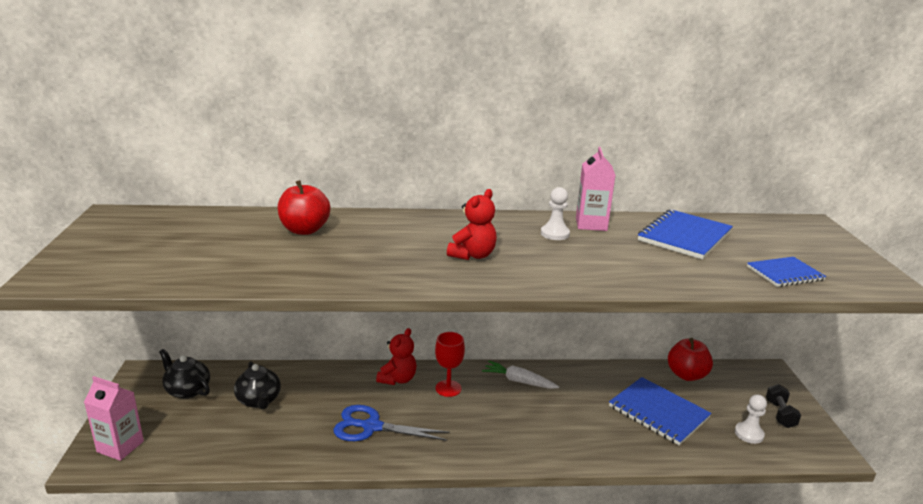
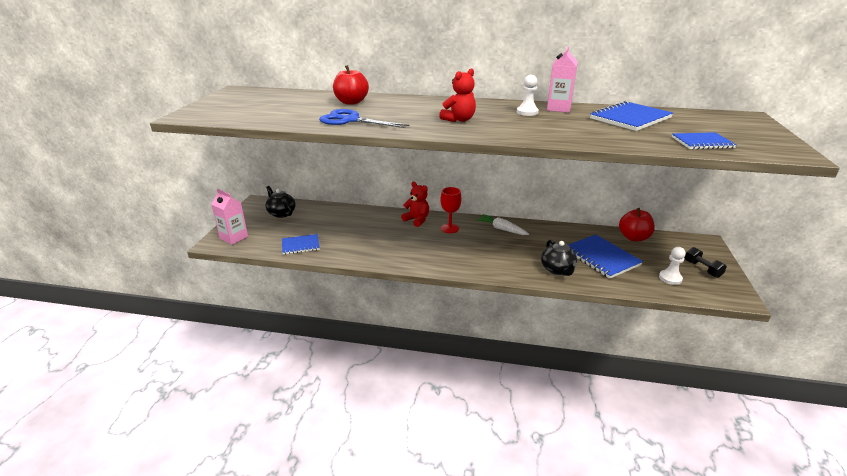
camera: 15 degrees right, 5 degrees up
(235, 447) = (300, 245): none -> blue notebook
(259, 401) = (323, 223): black teapot -> black teapot (557, 270)
(371, 427) = (390, 244): blue scissors -> blue scissors (350, 120)
(398, 379) = (417, 220): red teddy bear -> red teddy bear turned 90 degrees counterclockwise
(780, 414) = (702, 269): black dumbbell -> black dumbbell turned 45 degrees counterclockwise

